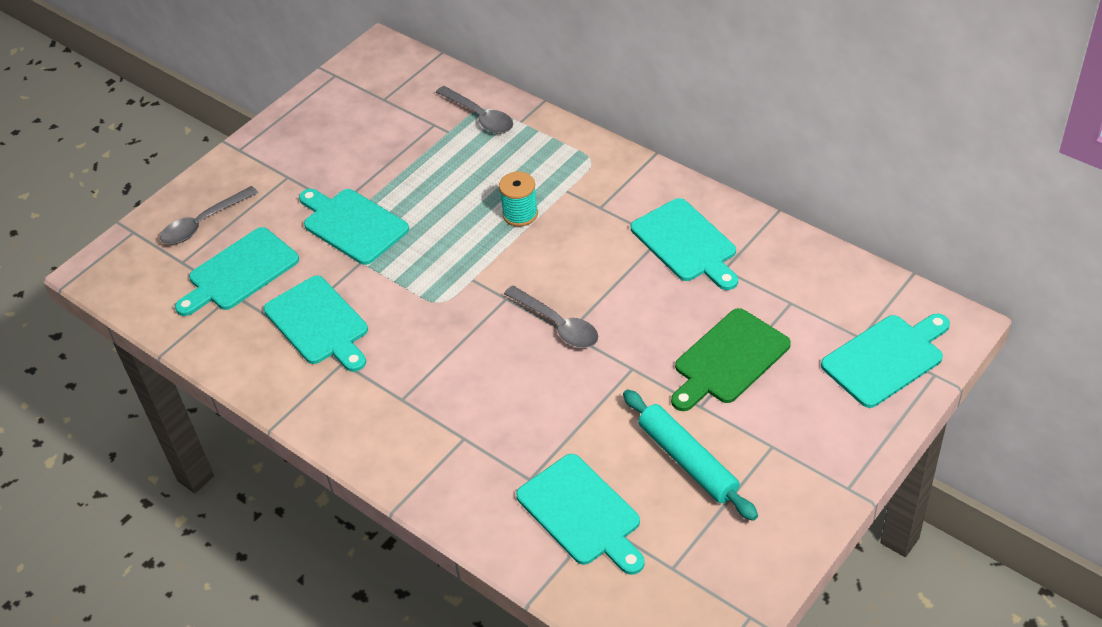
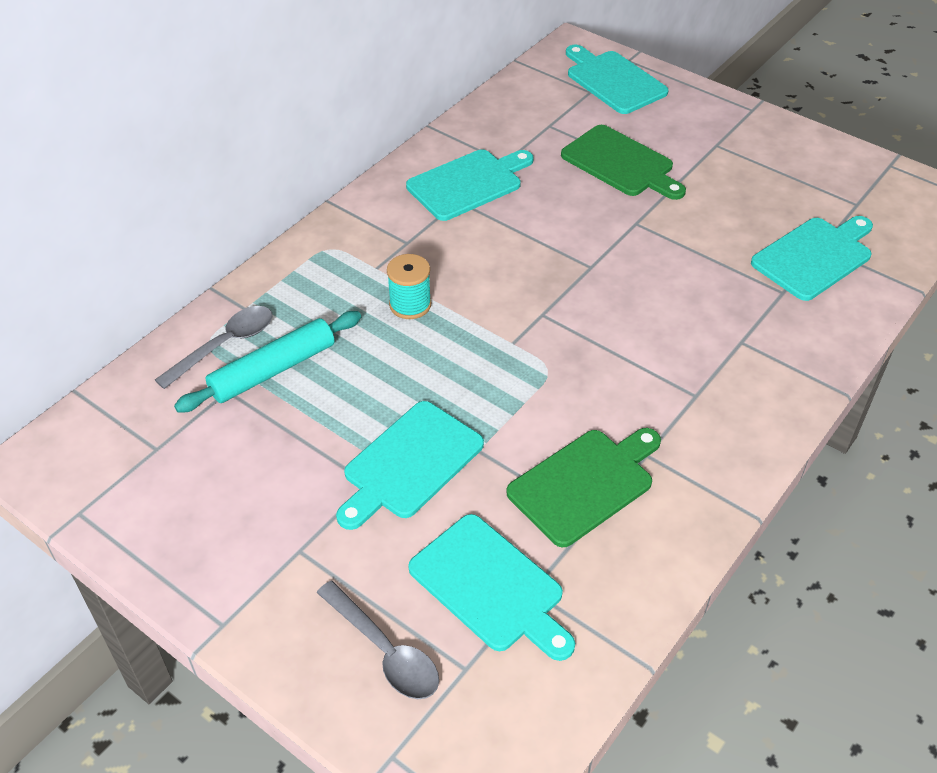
camera: 95 degrees left, 0 degrees up
(319, 323) = (585, 484): turquoise cutting board -> green cutting board
(557, 324) = (580, 273): grey spoon -> none
(688, 461) = (741, 191): turquoise rolling pin -> turquoise rolling pin (273, 370)

